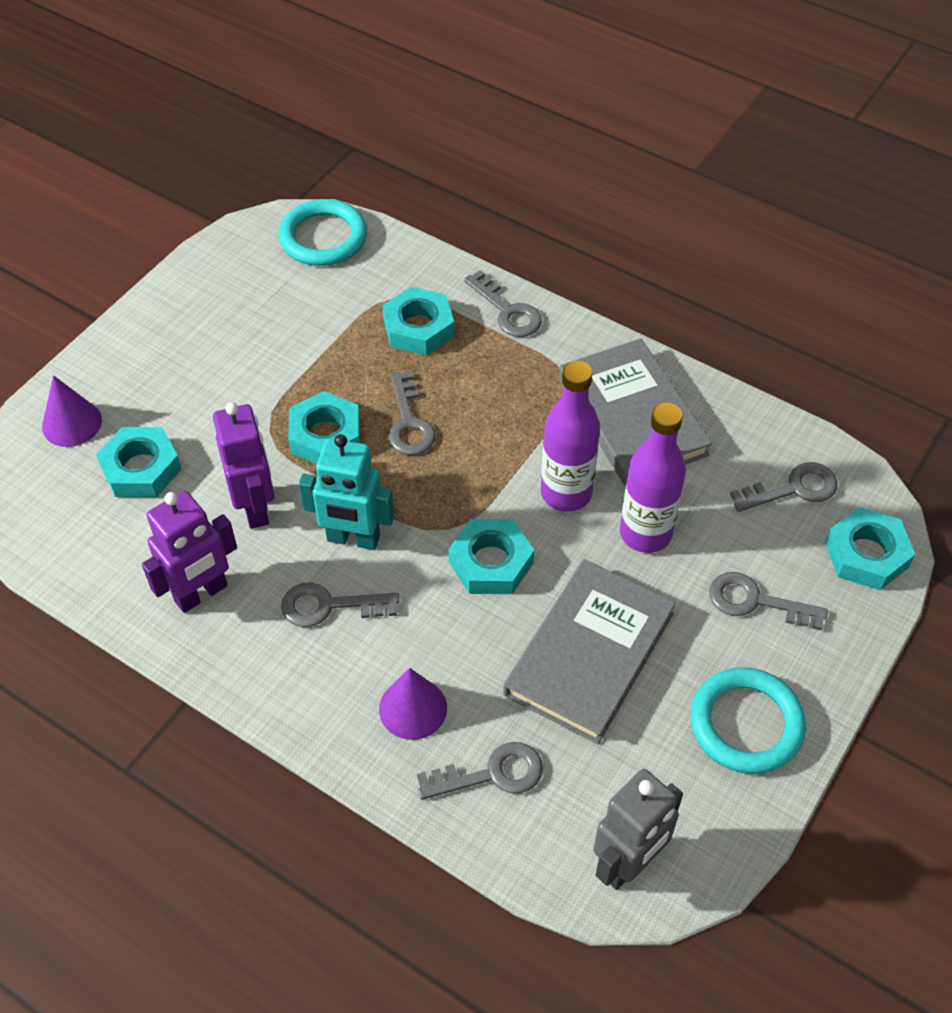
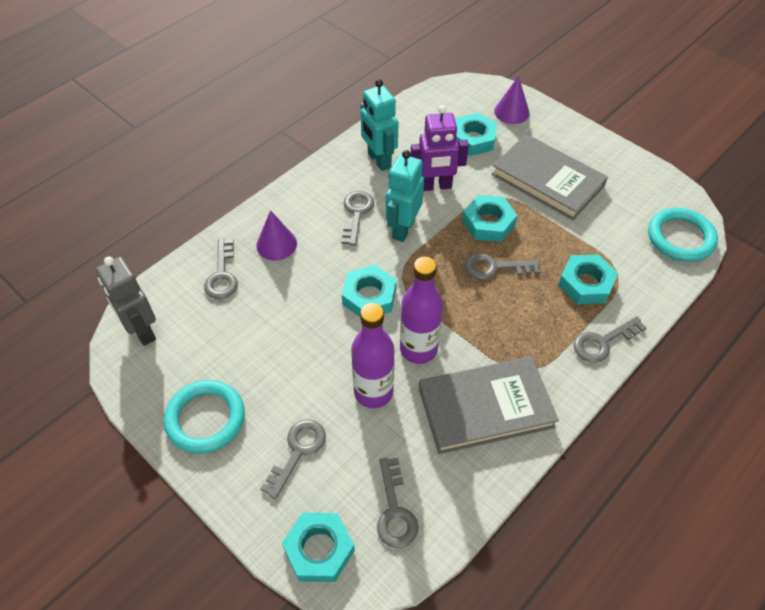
camera: 100 degrees right, 0 degrees up
(201, 594) = (379, 160): purple robot -> turquoise robot
(589, 654) = (286, 338): grey book -> grey book (547, 180)

